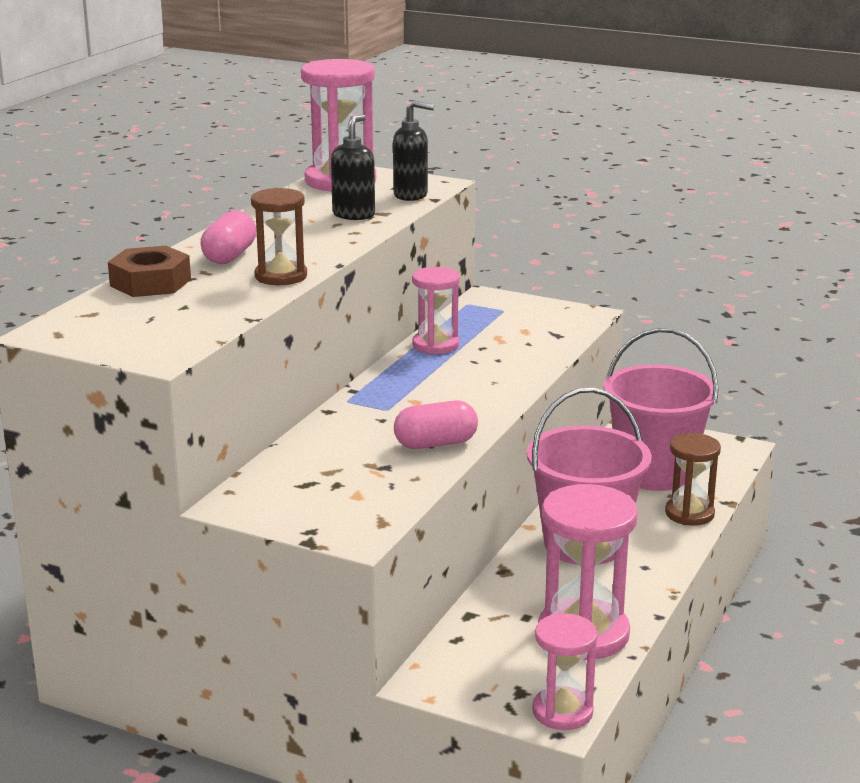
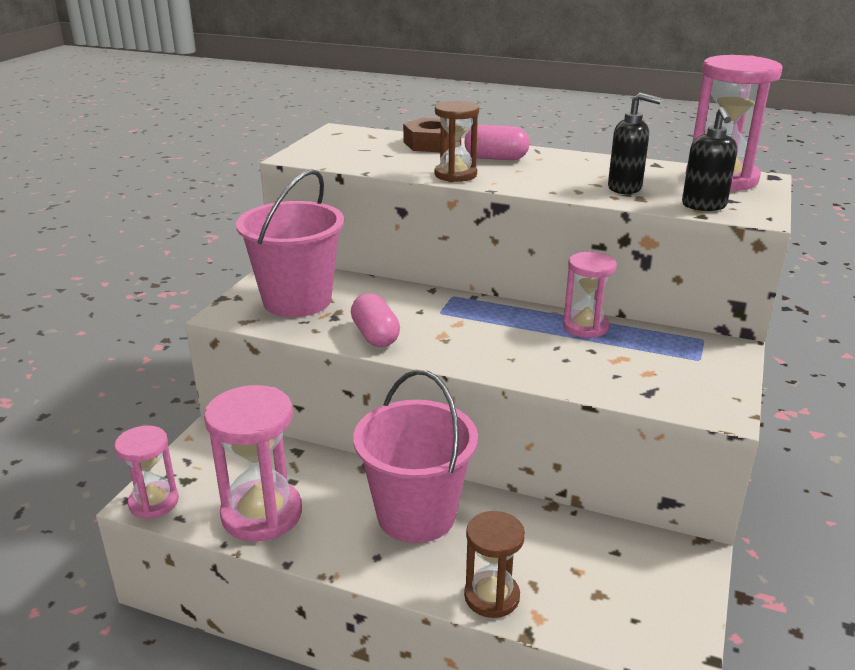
camera: 85 degrees right, 5 degrees up
(654, 473) = (581, 571): pink bucket -> pink bucket (297, 300)

